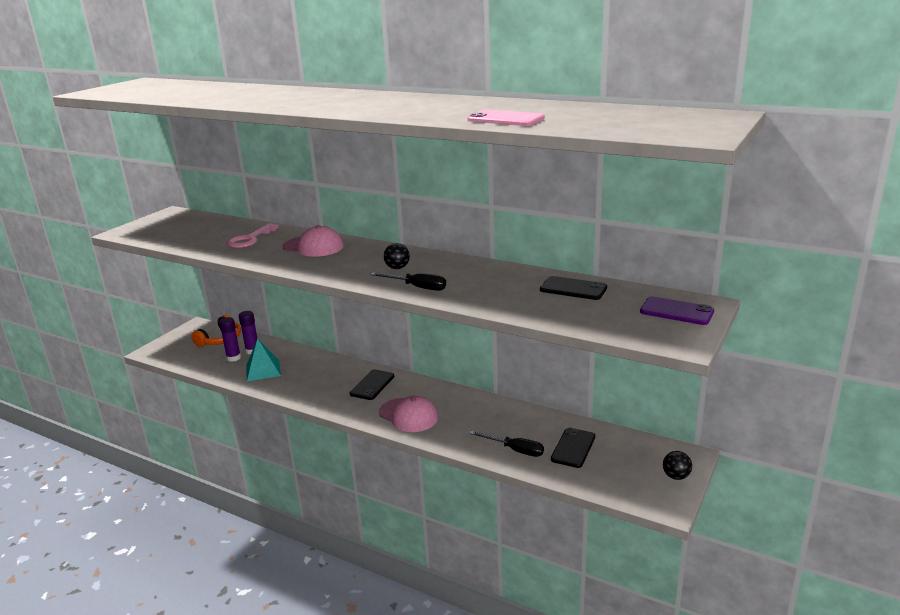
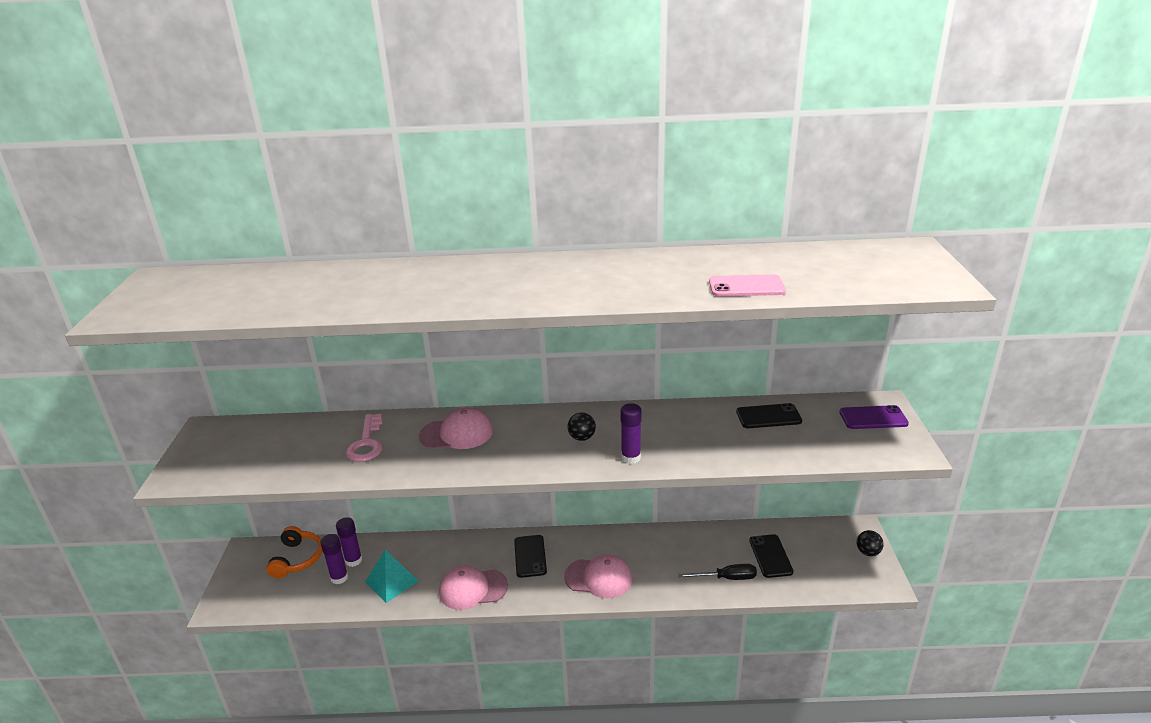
camera: 30 degrees left, 5 degrees up
(310, 392) = (473, 589): none -> pink cap
(417, 287) = (631, 457): black screwdriver -> purple glue stick

